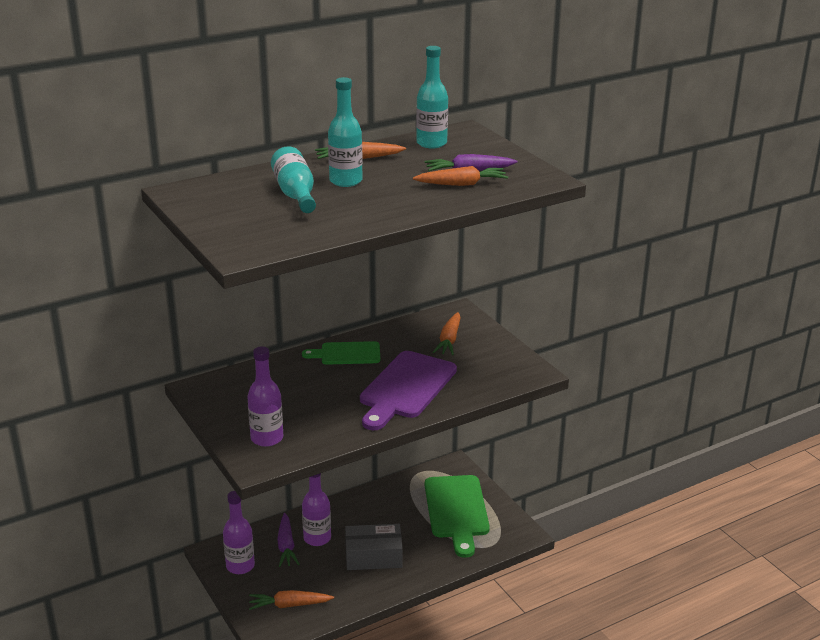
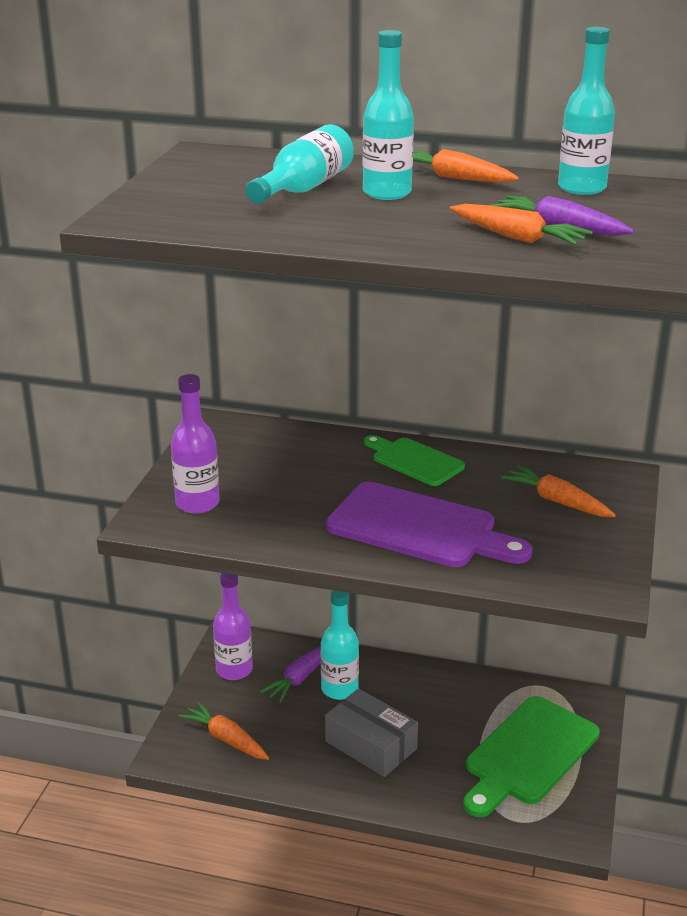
camera: 45 degrees right, 0 degrees up
(317, 538) = (339, 689): purple bottle -> turquoise bottle
(406, 388) = (419, 528): purple cutting board -> purple cutting board turned 135 degrees counterclockwise
(449, 340) = (557, 501): orange carrot -> orange carrot turned 75 degrees clockwise

